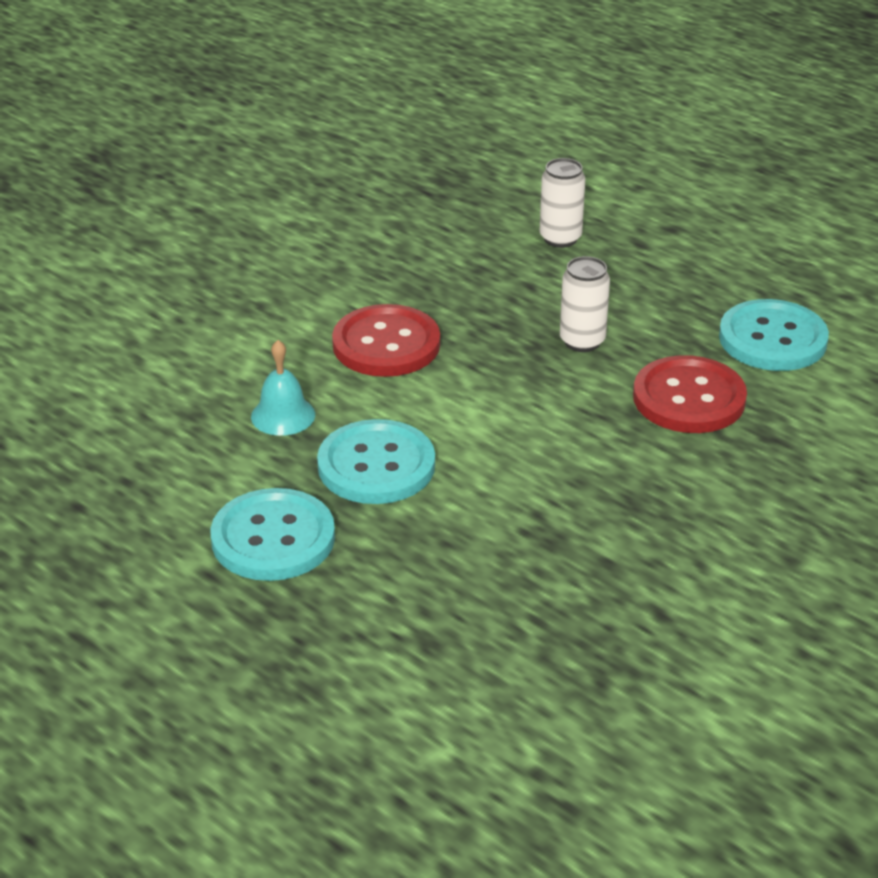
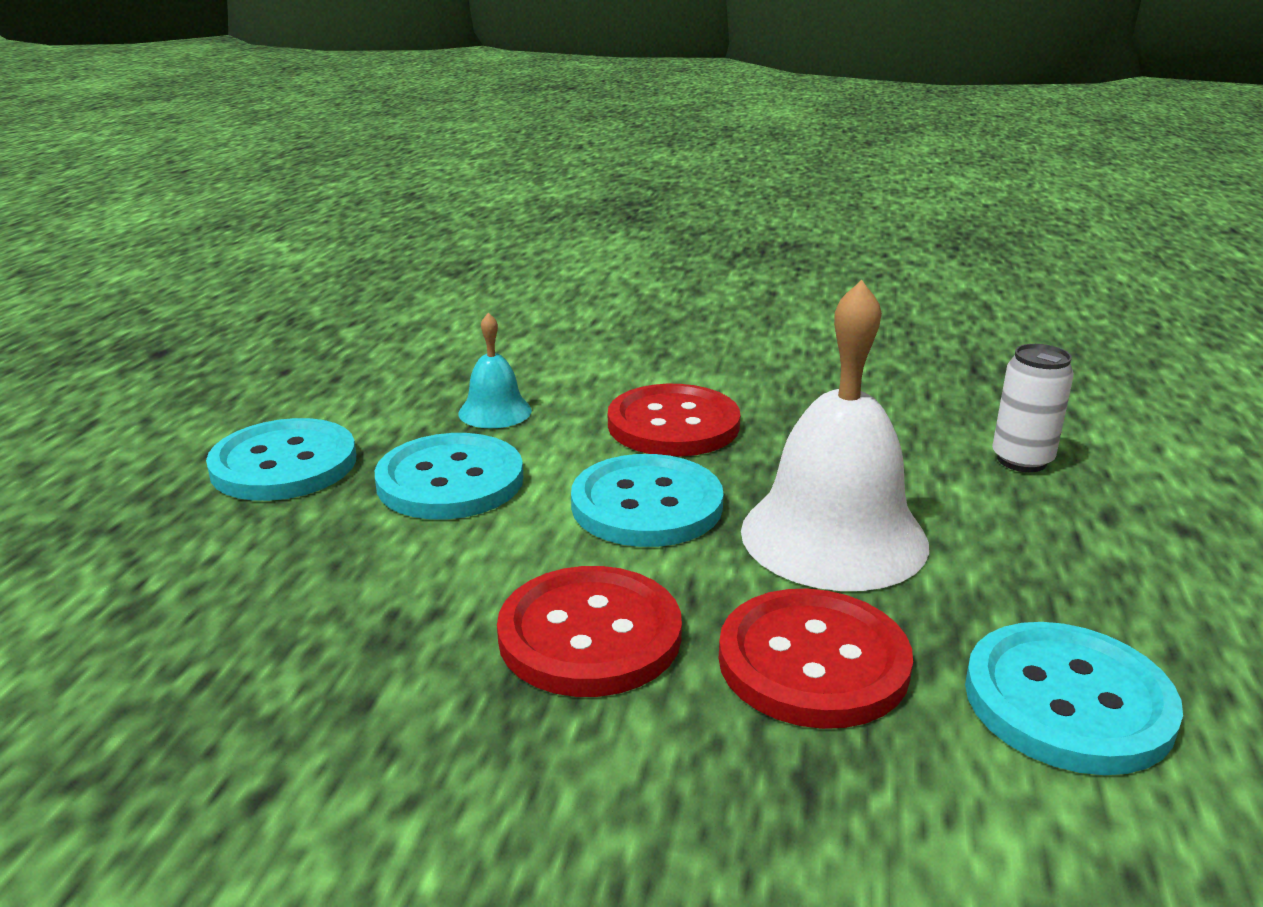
camera: 60 degrees right, 10 degrees down
(485, 394) = (646, 505): none -> turquoise button
(582, 341) = (834, 536): white can -> white bell
(608, 463) = (590, 635): none -> red button

